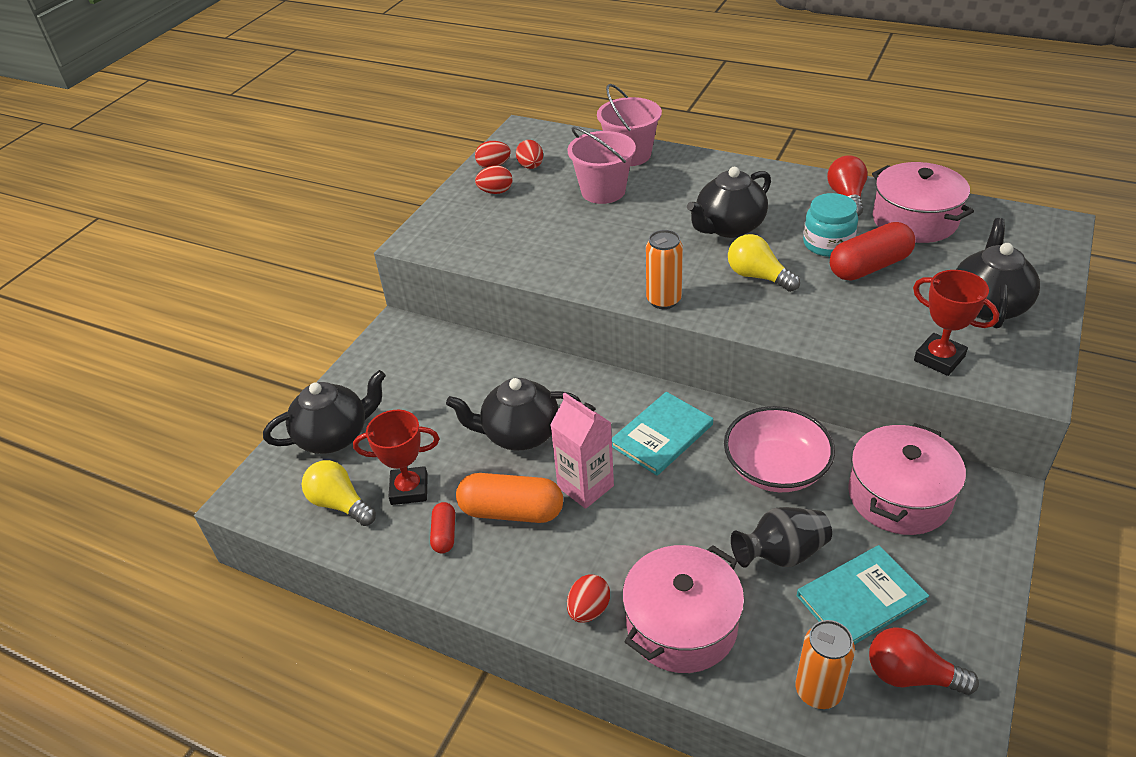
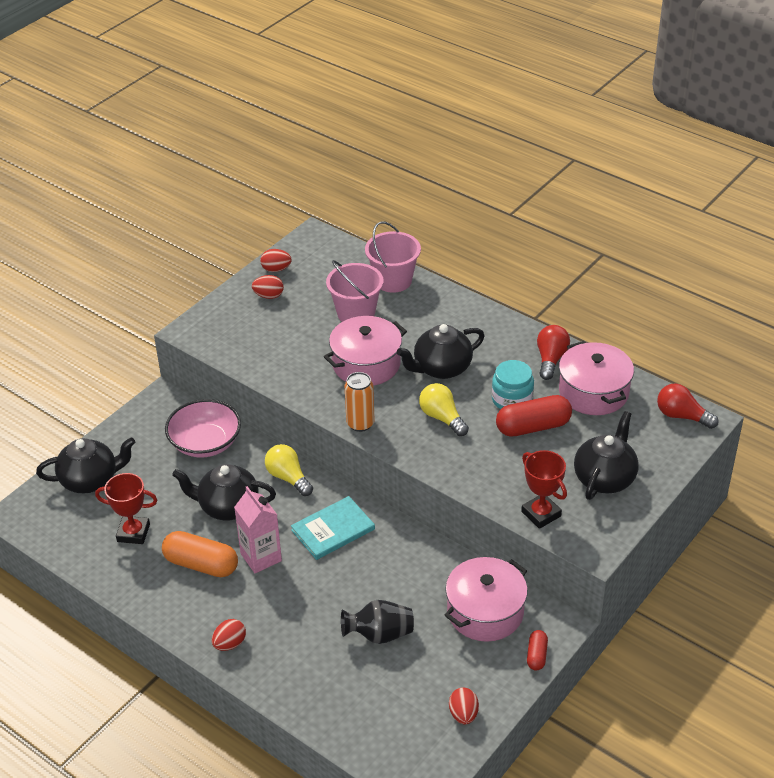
camera: 10 degrees right, 0 degrees up
(340, 504) = (81, 533): yellow light bulb -> yellow light bulb (288, 478)
(444, 534) = (148, 571): red capsule -> red capsule (536, 655)
(531, 166) = (306, 276): red egg -> red egg (463, 714)
(681, 625) = (288, 667): pink pot -> pink pot (366, 364)
(775, 468) = (405, 572): pink bowl -> pink bowl (205, 443)
(818, 691) = (360, 727): orange can -> none
(860, 598) = (419, 676): turquoise book -> none
(910, 675) = (426, 731): red light bulb -> red light bulb (681, 416)

